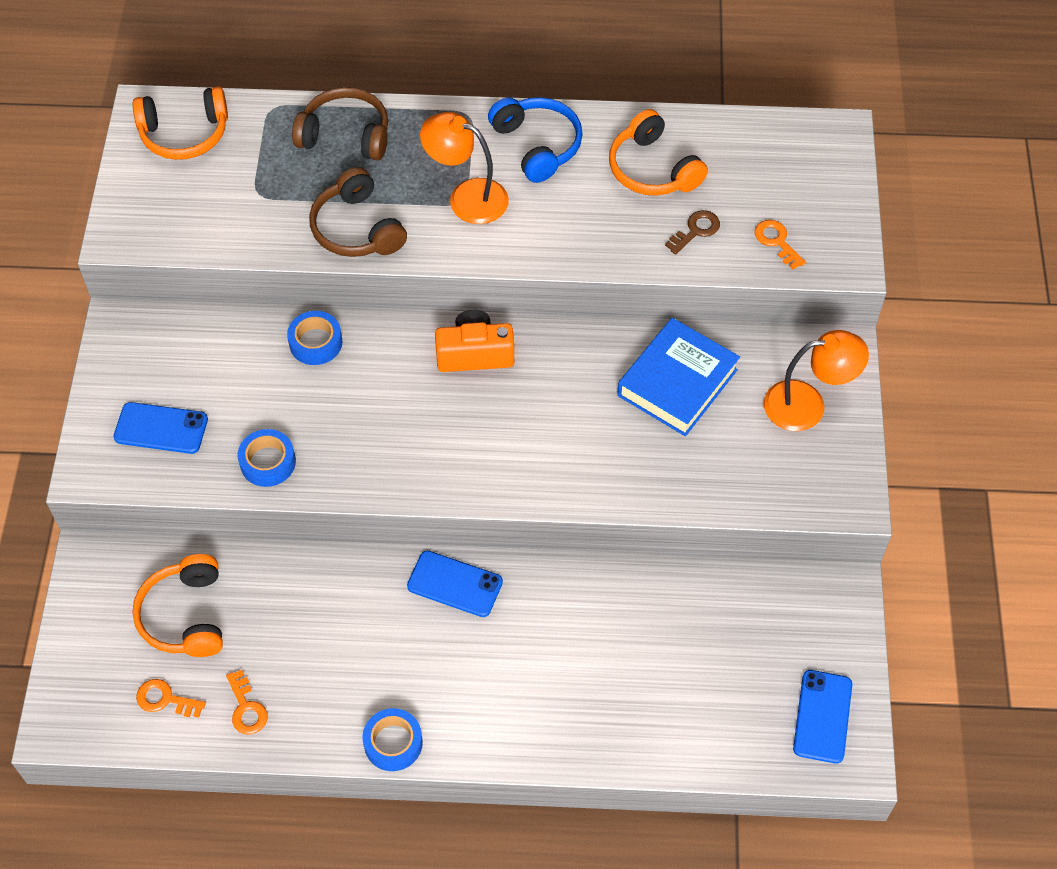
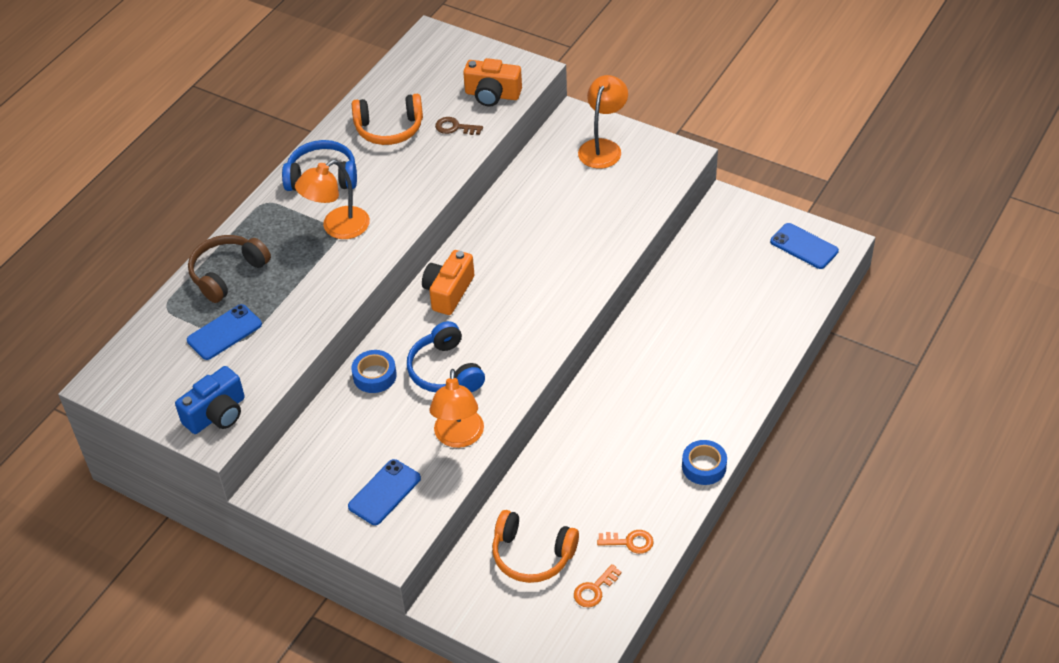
camera: 60 degrees left, 10 degrees down
(150, 224) = (217, 414): none -> blue camera
(184, 134) = (146, 366): orange headphones -> none
(268, 462) = (458, 437): blue tape -> orange lamp
(356, 405) = (445, 371): none -> blue headphones
(357, 229) = (318, 296): brown headphones -> none
(455, 584) = (603, 390): blue phone -> blue phone (224, 332)
(677, 383) = (544, 200): blue book -> none
(696, 230) = (455, 127): brown key -> brown key turned 60 degrees counterclockwise
(777, 241) = (492, 95): orange key -> orange camera

